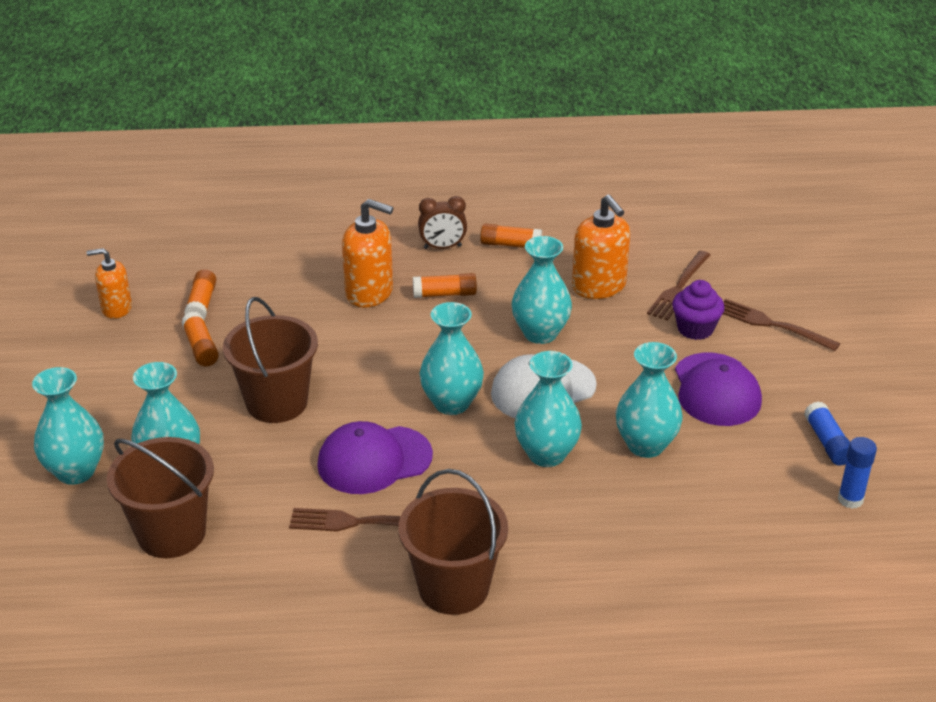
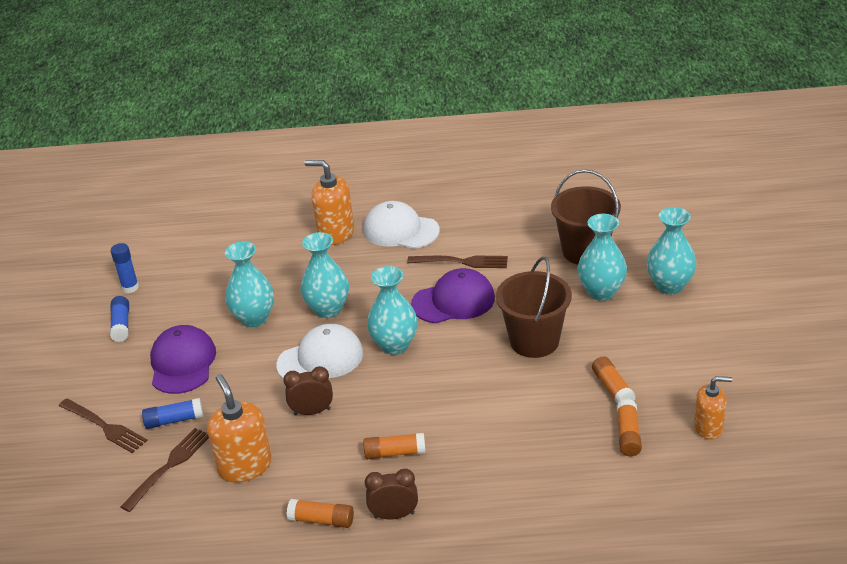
camera: 175 degrees left, 0 degrees up
(369, 293) = (467, 453): orange soap dispenser -> orange soap dispenser (335, 233)
(453, 587) = (400, 230): brown bucket -> white cap
(540, 333) = (312, 411): turquoise vase -> brown clock
(695, 329) = (174, 420): purple cupcake -> blue glue stick

